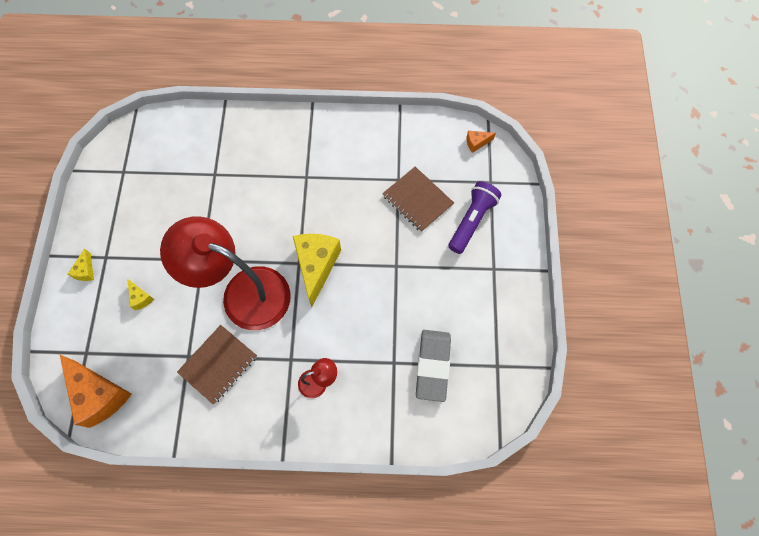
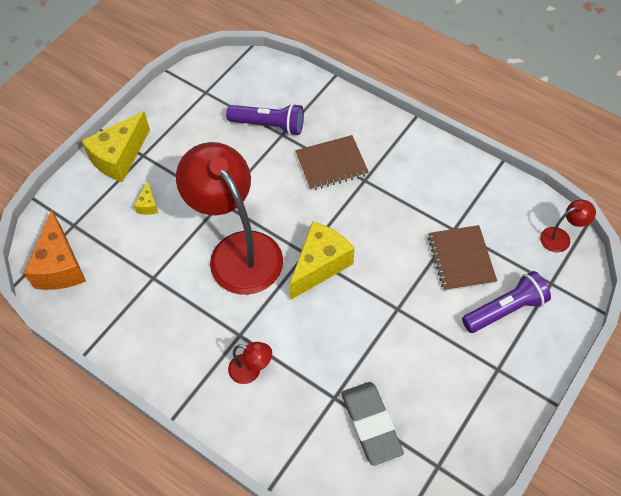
camera: 35 degrees right, 10 degrees down
(85, 271) = (119, 157): yellow cheese -> yellow cheese, size x2.23
(198, 172) = (269, 125): none -> purple flashlight
(218, 364) = (173, 300): brown notebook -> brown notebook (331, 164)
(433, 366) = (371, 424): grey eraser -> grey eraser turned 60 degrees counterclockwise
(476, 143) = (561, 237): orange cheese -> red lamp

